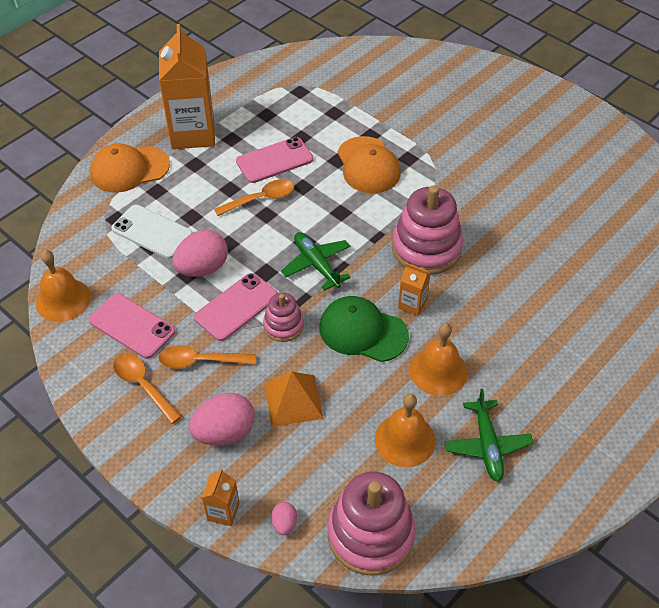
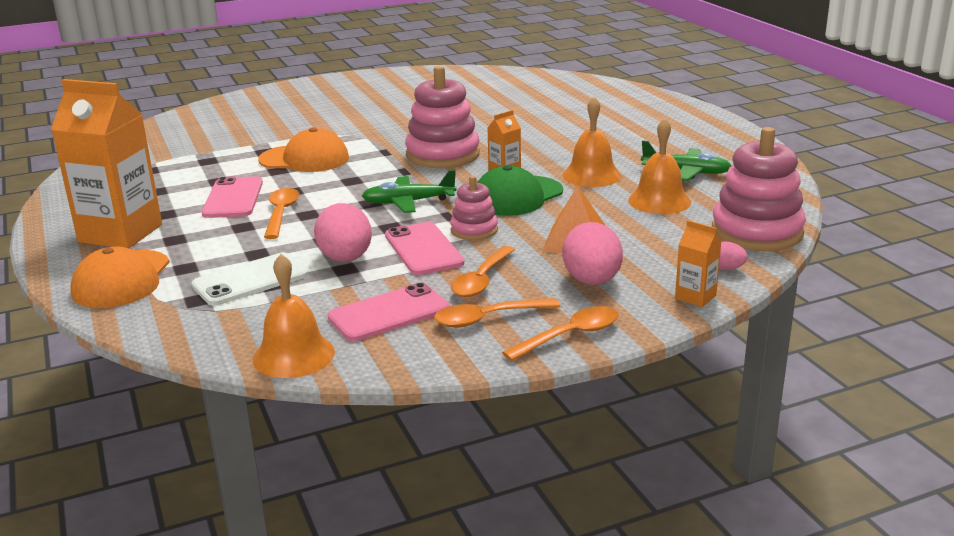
camera: 65 degrees left, 25 degrees down
(134, 443) = (570, 335): none -> orange spoon

